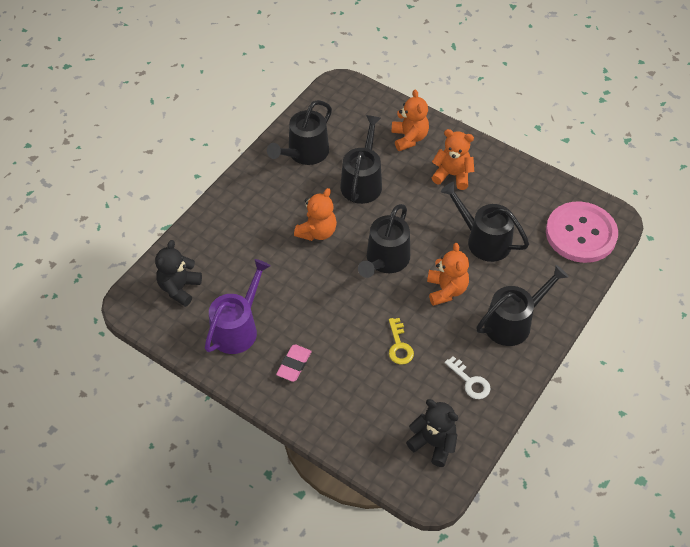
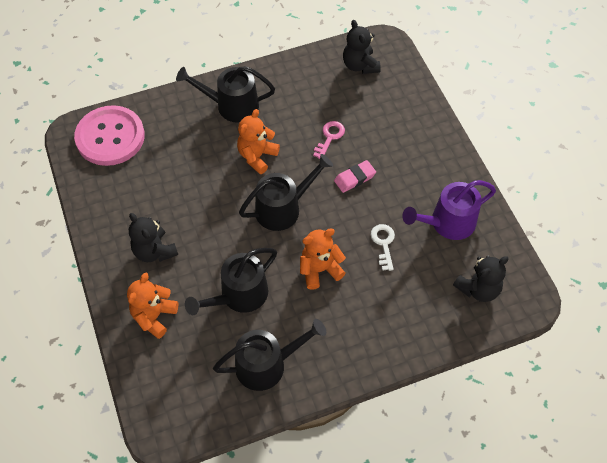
camera: 145 degrees left, 5 degrees up
(294, 364) = (420, 169): pink eraser -> pink eraser (354, 178)
(399, 346) = (329, 137): yellow key -> pink key
(452, 175) = (154, 251): orange teddy bear -> black teddy bear
(470, 381) = (300, 86): white key -> white key (383, 243)
(484, 240) = (189, 177): black watering can -> none

